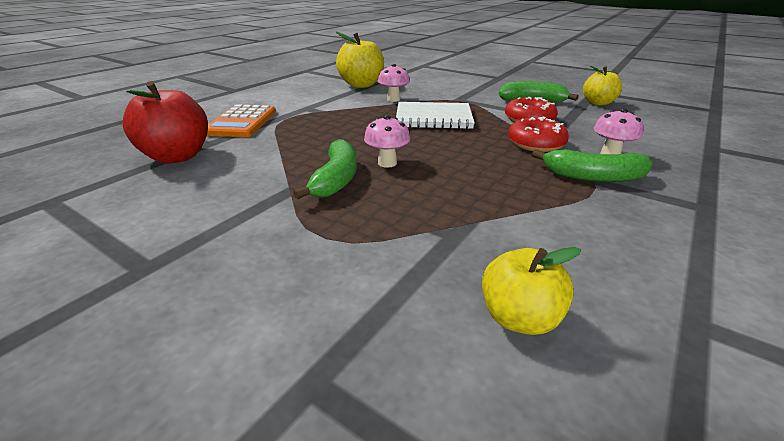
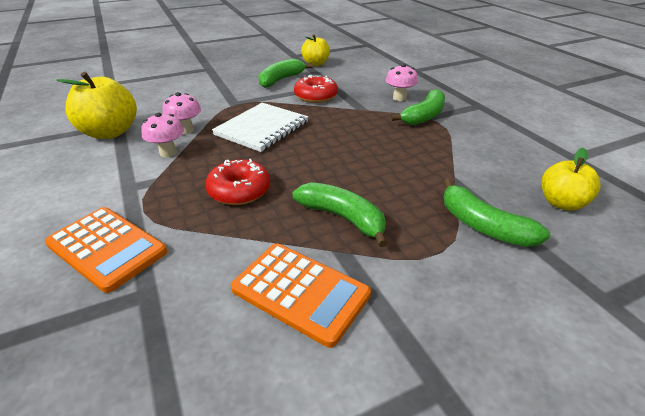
camera: 60 degrees left, 5 degrees up
(177, 156) = (161, 331): red apple -> none
(231, 186) = (300, 292): none -> orange calculator
(387, 163) = (333, 182): pink mushroom -> pink mushroom (168, 153)
(394, 256) = (483, 226): none -> green banana
(535, 144) = (359, 111): red donut -> red donut (239, 191)

